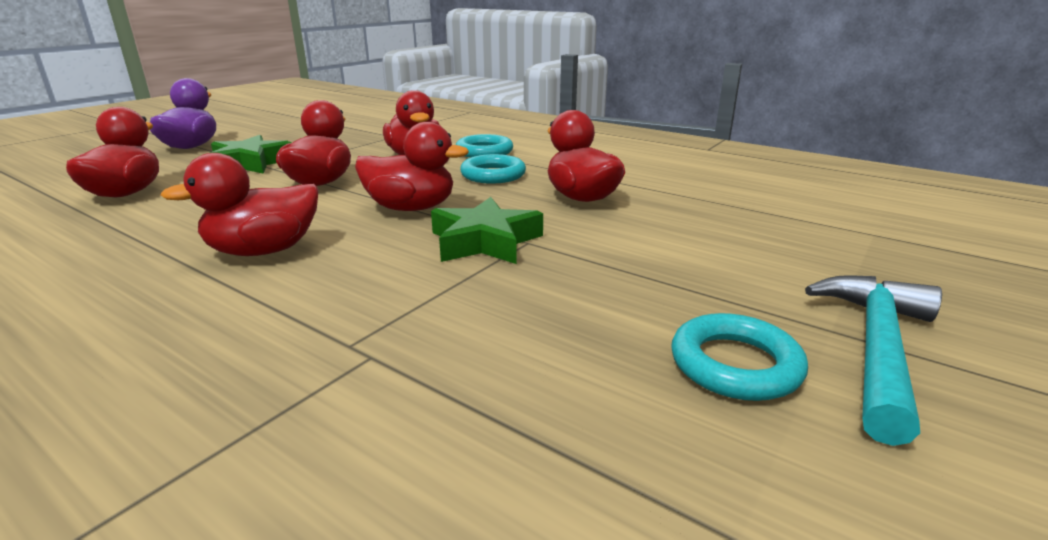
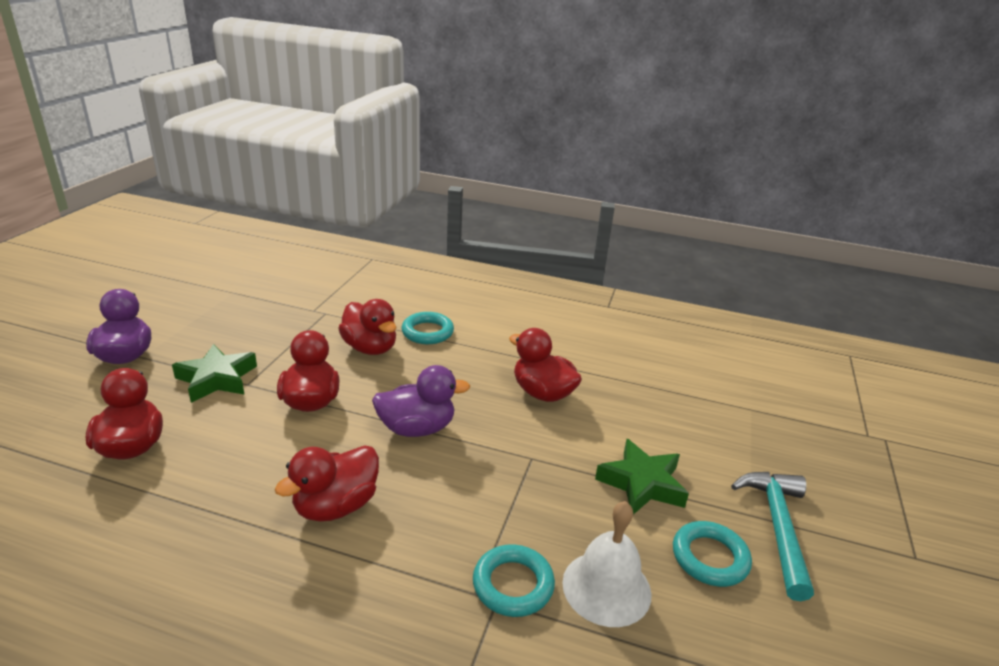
camera: 20 degrees left, 5 degrees up
(411, 208) = (417, 428): red duck -> purple duck
(485, 241) = (500, 463): green star -> green star (642, 483)
(493, 175) = (456, 369): turquoise ring -> turquoise ring (513, 584)
(541, 369) = (606, 587): none -> white bell

